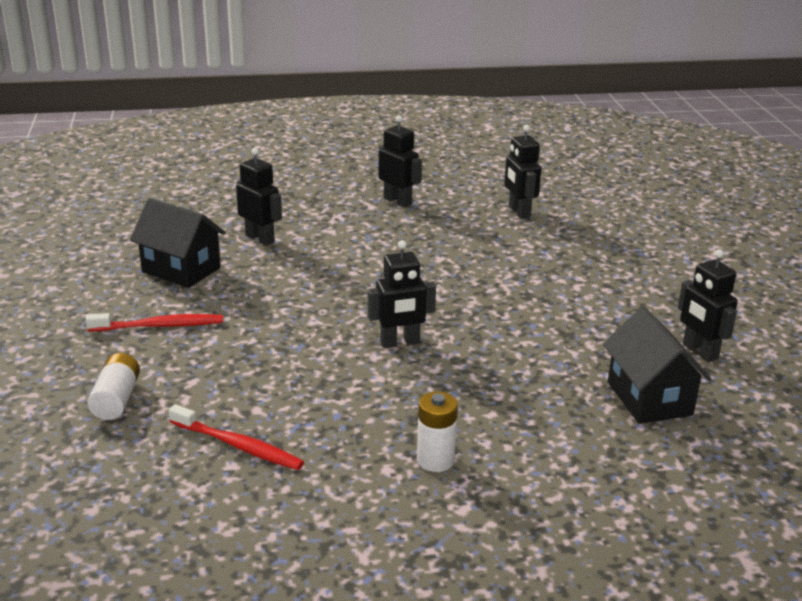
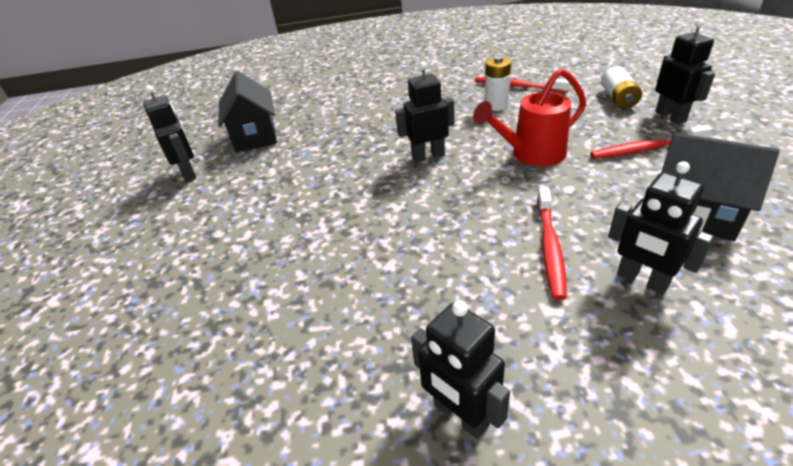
camera: 175 degrees left, 10 degrees up
(281, 332) = (532, 154): none -> red watering can
(311, 259) = (550, 247): none -> red toothbrush
(435, 460) = (401, 93): white battery -> white battery (496, 105)
(519, 212) = (249, 394): black robot -> black robot (670, 116)

